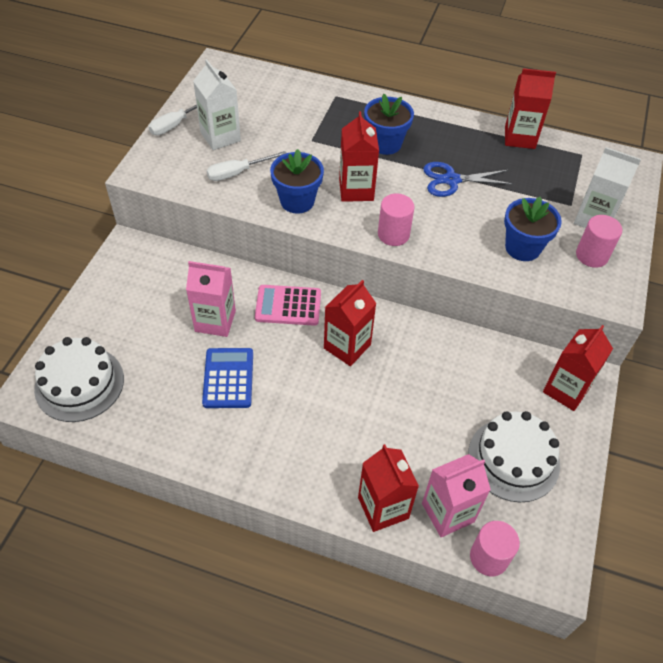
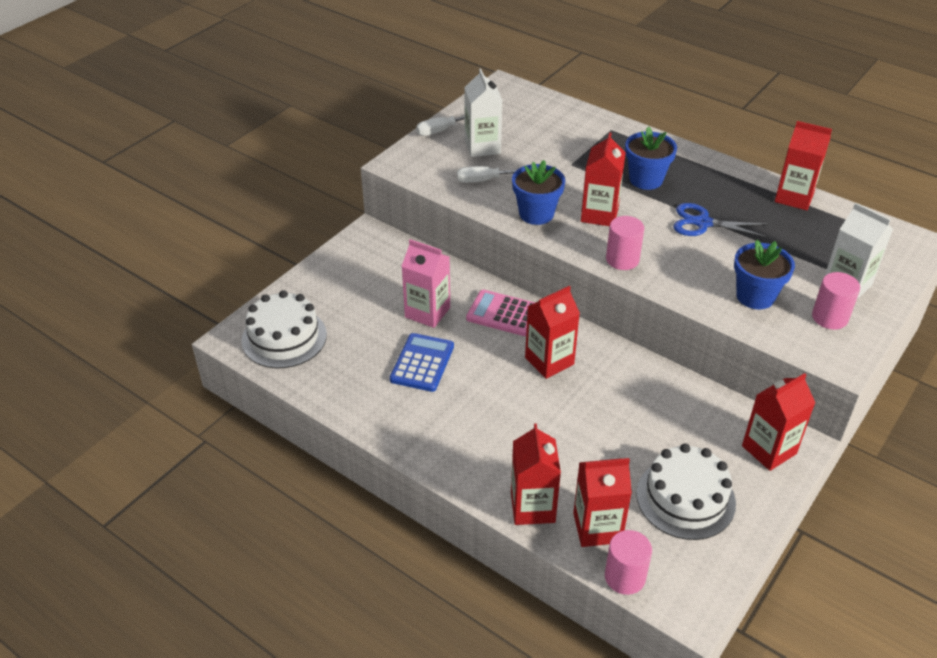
camera: 20 degrees right, 10 degrees down
(448, 512) = (597, 527): pink carton -> red carton

